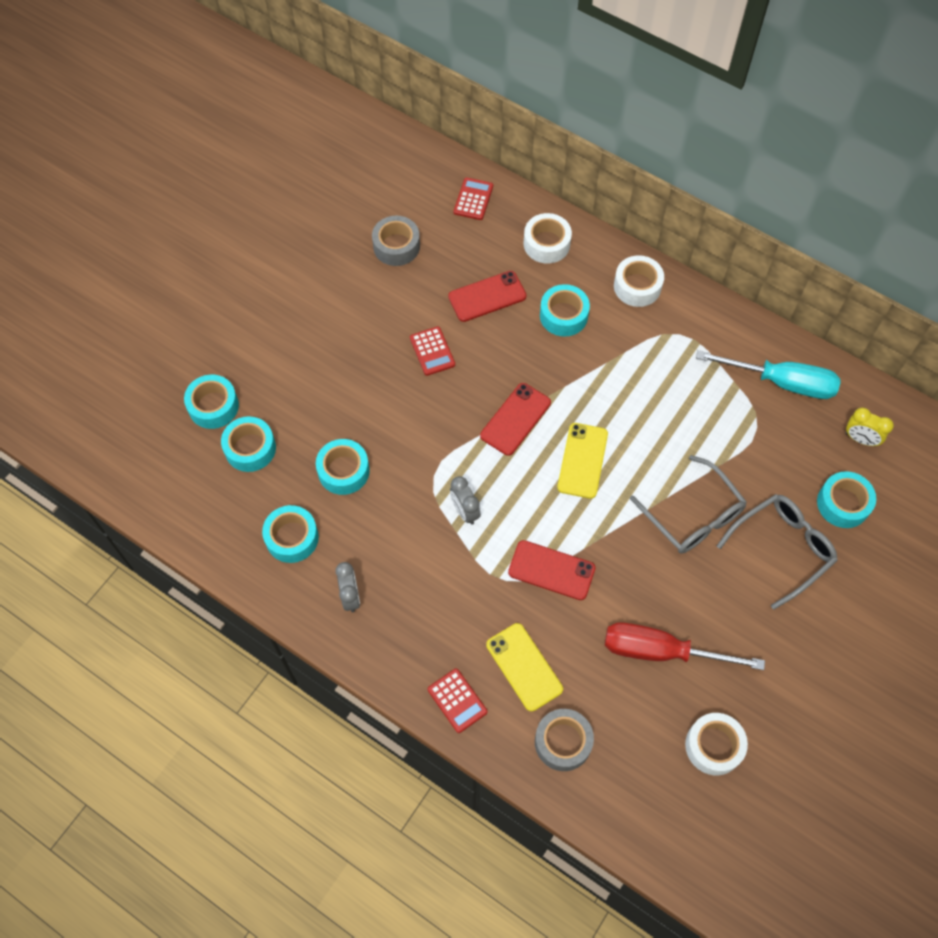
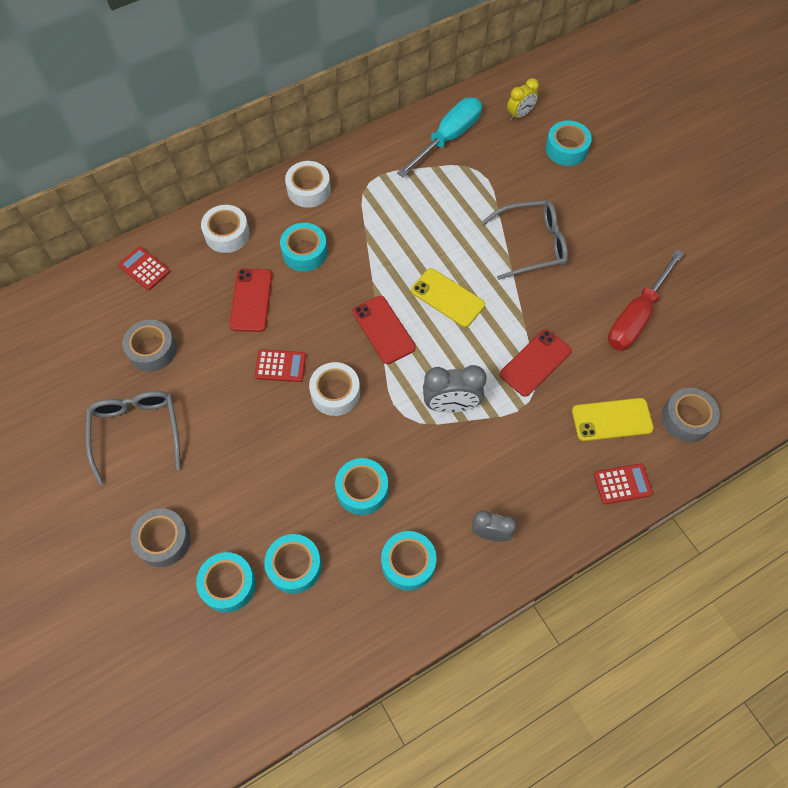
camera: 65 degrees left, 0 degrees up
(230, 341) = (163, 540): none -> grey tape
(465, 511) = (451, 405): grey clock -> grey clock, size x1.52
(713, 746) = (725, 316): white tape -> white tape (335, 393)
(782, 549) = (585, 201): grey glasses -> grey glasses (136, 432)

